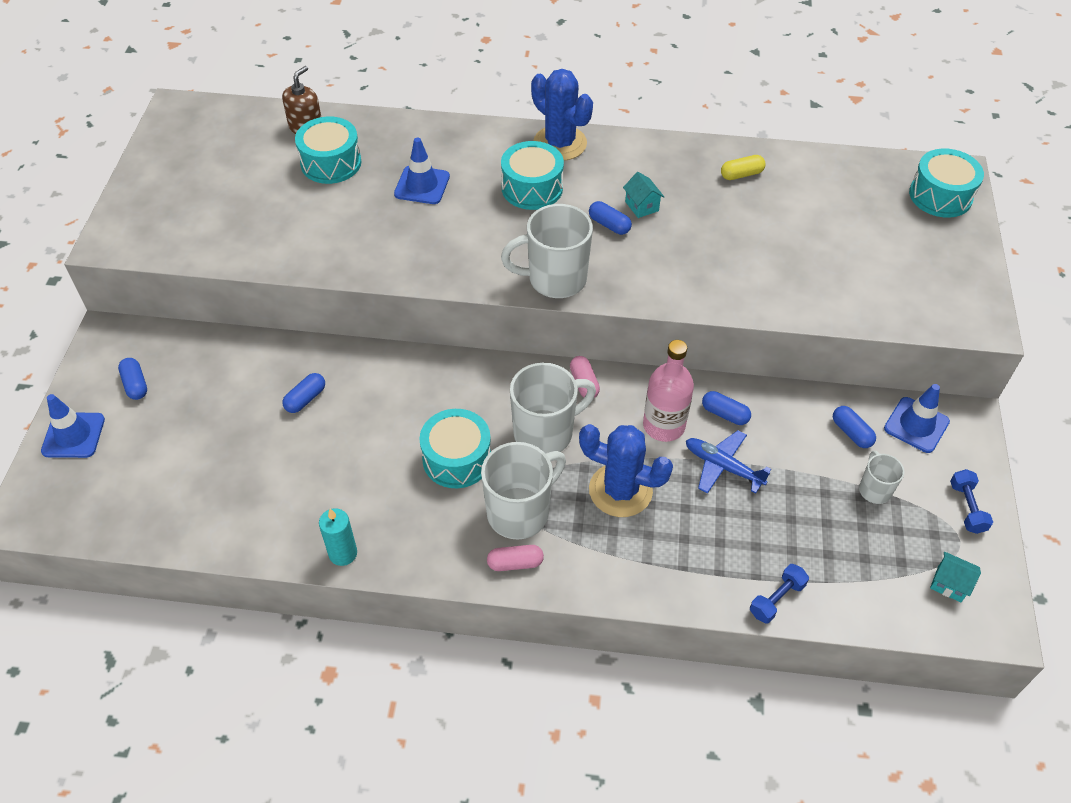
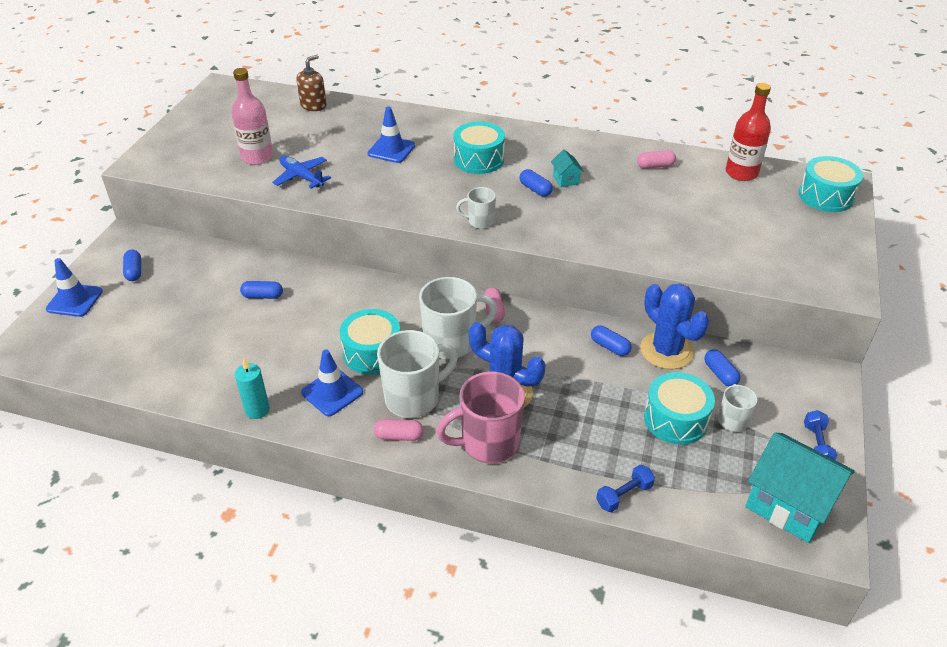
camera: 10 degrees right, 10 degrees down
(305, 399) = (263, 296): blue capsule -> blue capsule turned 45 degrees clockwise
(331, 163) = (325, 129): turquoise drum -> turquoise drum (675, 419)
(555, 279) = (480, 222): white mug -> white mug, size x0.53
(560, 143) = (510, 132): blue cactus -> blue cactus (666, 351)
(616, 557) = (488, 443): none -> pink mug
(663, 426) = (554, 349): pink bottle -> pink bottle (257, 157)
(723, 466) = (599, 386): blue plane -> blue plane (301, 177)
(741, 174) = (655, 166): yellow capsule -> pink capsule
(841, 173) = (741, 173): none -> red bottle
(916, 425) = (781, 375): blue traffic cone -> blue traffic cone (332, 392)
(949, 584) = (789, 505): turquoise house -> turquoise house, size x2.26

